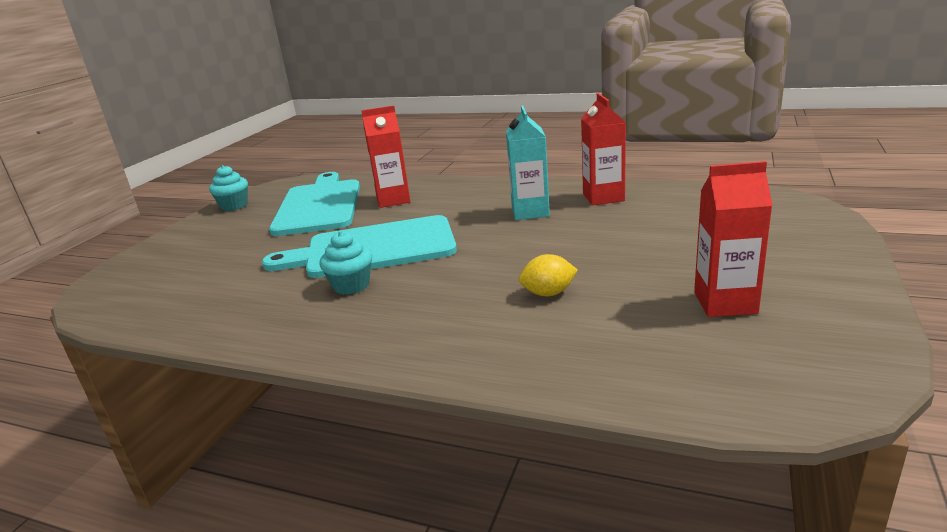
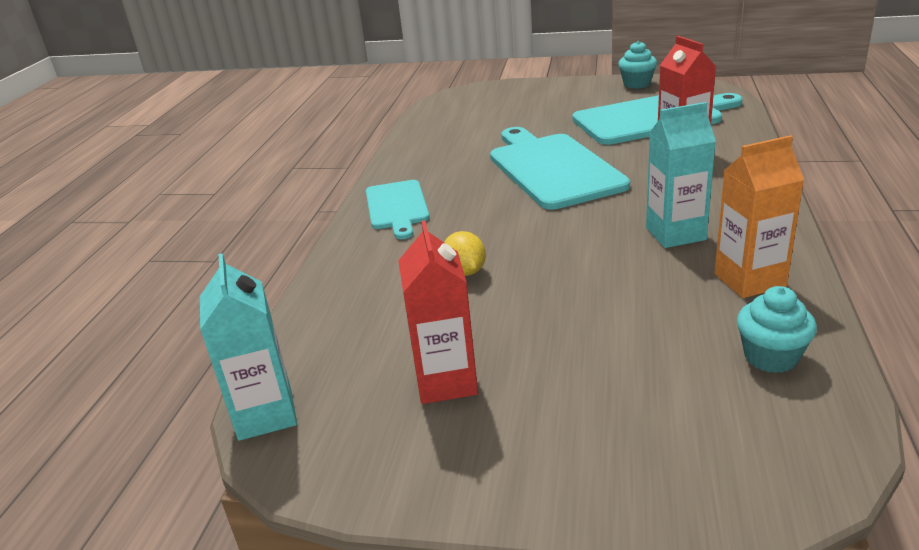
camera: 80 degrees right, 5 degrees up
(351, 285) = (477, 177): turquoise cupcake -> turquoise cupcake (771, 357)
(379, 334) = (397, 207): none -> turquoise cutting board
(603, 197) = (749, 280): red carton -> orange carton
(793, 403) = (265, 414): none -> turquoise carton

